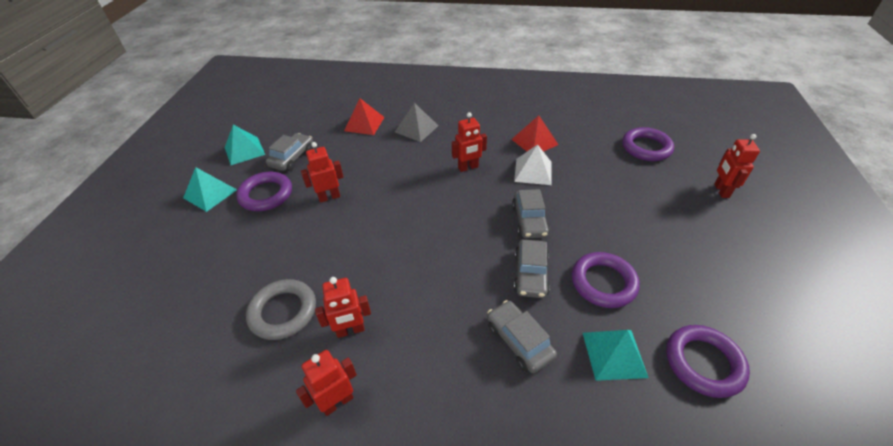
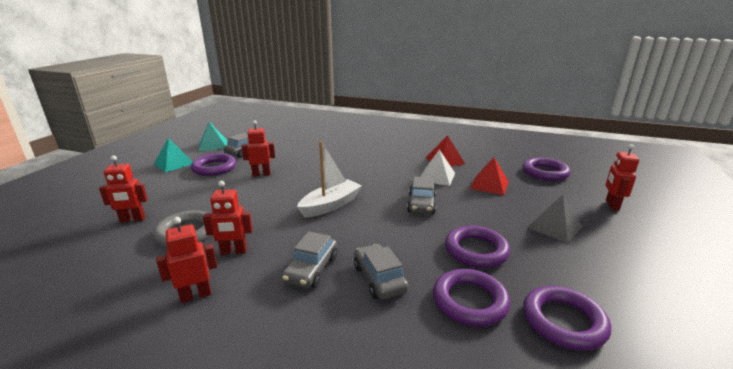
camera: 10 degrees right, 20 degrees down
(364, 124) = (310, 139): red pyramid -> red pyramid (489, 185)
(416, 128) = (349, 145): grey pyramid -> grey pyramid (554, 227)
(431, 238) = (330, 205): none -> white boat
(468, 167) = (381, 169): red robot -> red robot (132, 220)
(530, 274) = (409, 237): grey car -> grey car (311, 269)
(614, 354) = (469, 301): turquoise pyramid -> purple ring

